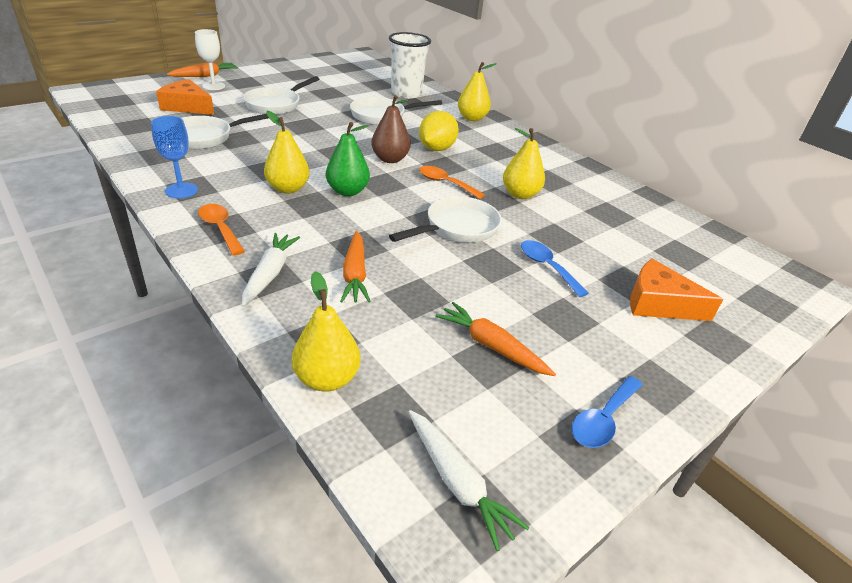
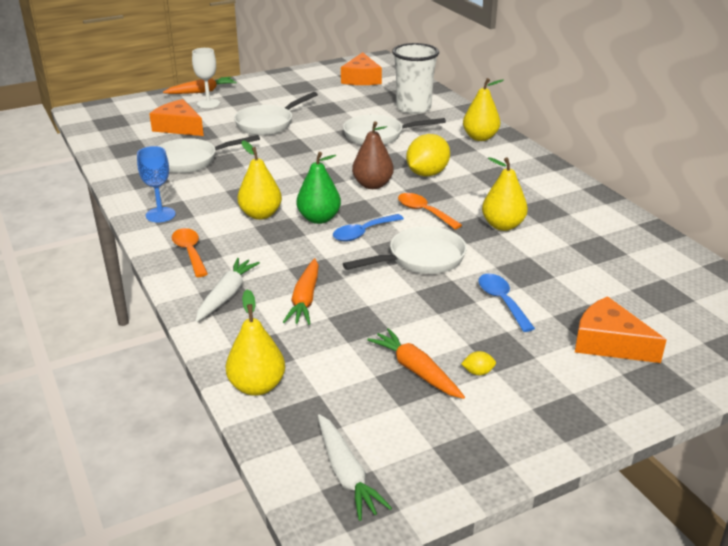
camera: 15 degrees right, 5 degrees down
(353, 69) = (361, 79): none -> orange cheese
(552, 343) = (478, 372): none -> yellow lemon
(603, 420) = (499, 440): blue spoon -> blue spoon (363, 233)

